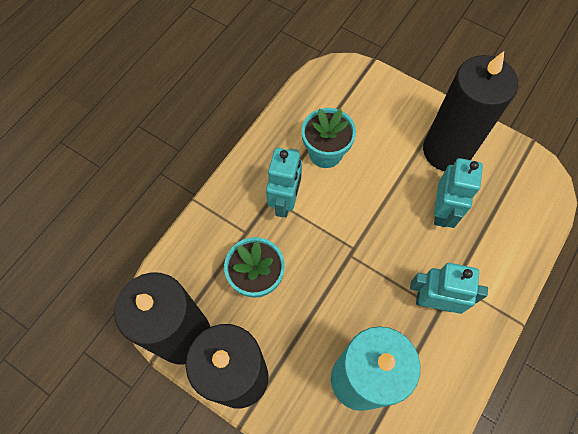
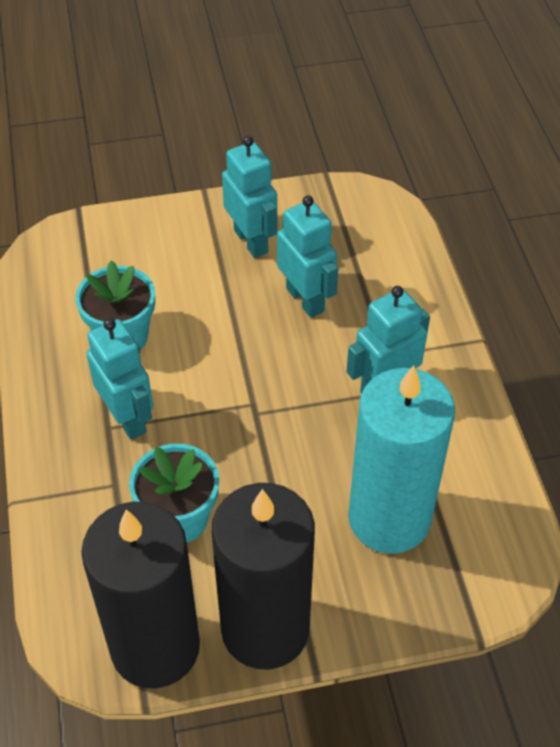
camera: 45 degrees left, 15 degrees down
(446, 151) = (251, 241): black candle -> turquoise robot

